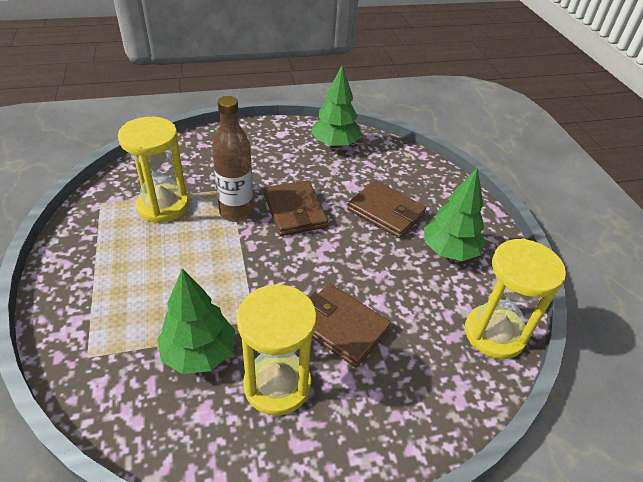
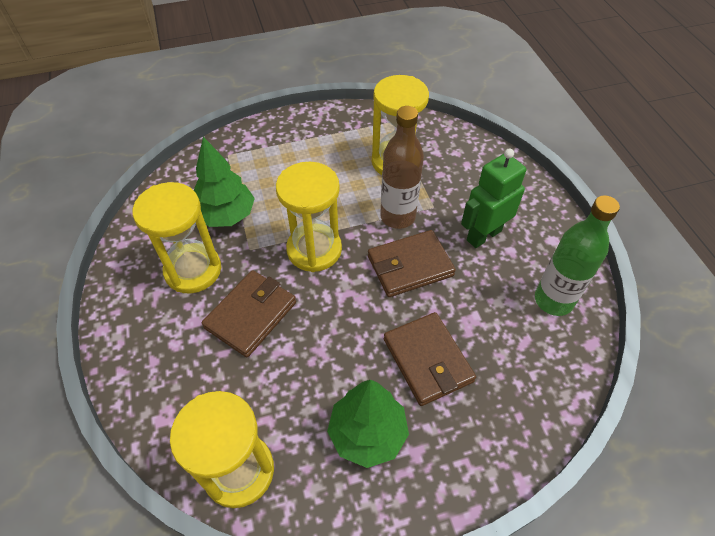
camera: 90 degrees right, 10 degrees up
(265, 274) = (314, 250): none -> yellow hourglass
(269, 166) = (483, 235): none -> green robot
(335, 144) = (553, 300): green tree -> green bottle
(385, 212) = (427, 360): brown wallet -> brown wallet turned 60 degrees counterclockwise

